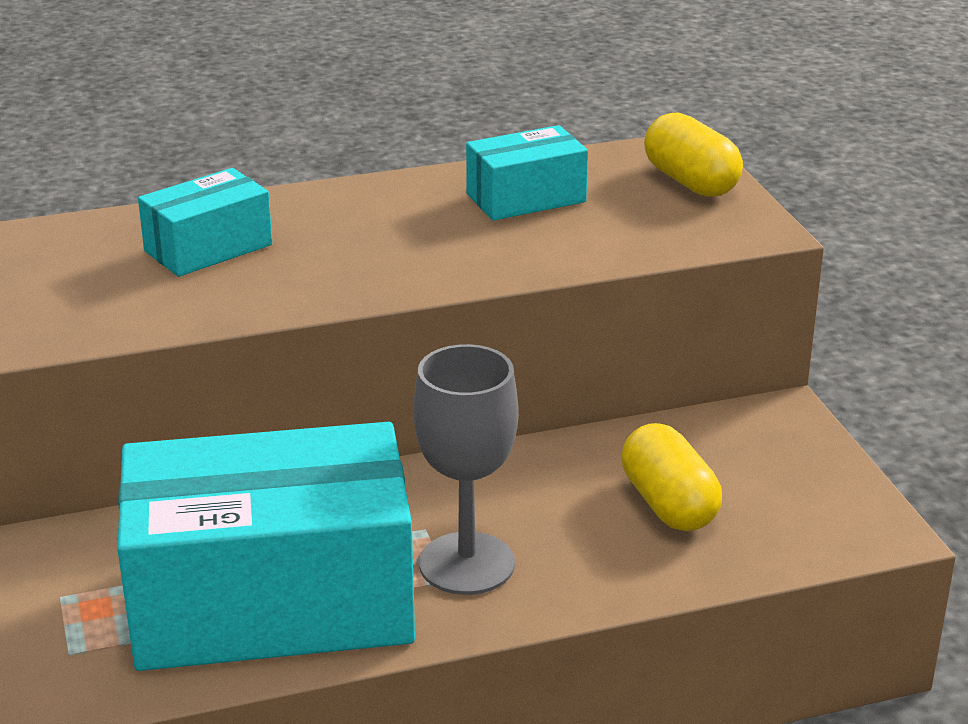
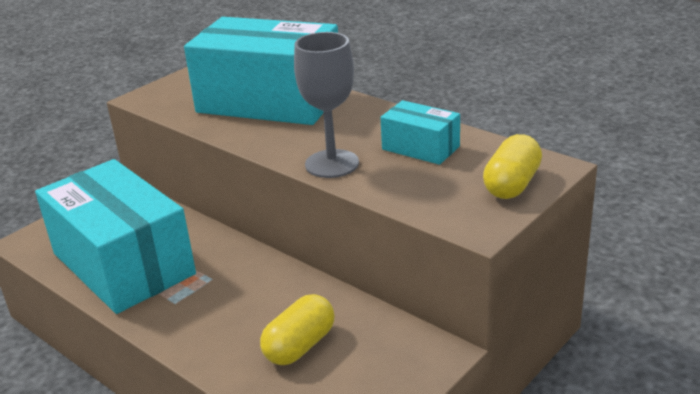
camera: 60 degrees right, 0 degrees up
(208, 248) = (270, 101): turquoise box -> turquoise box, size x2.17
(467, 564) = (191, 303): grey goblet -> grey goblet (332, 164)

